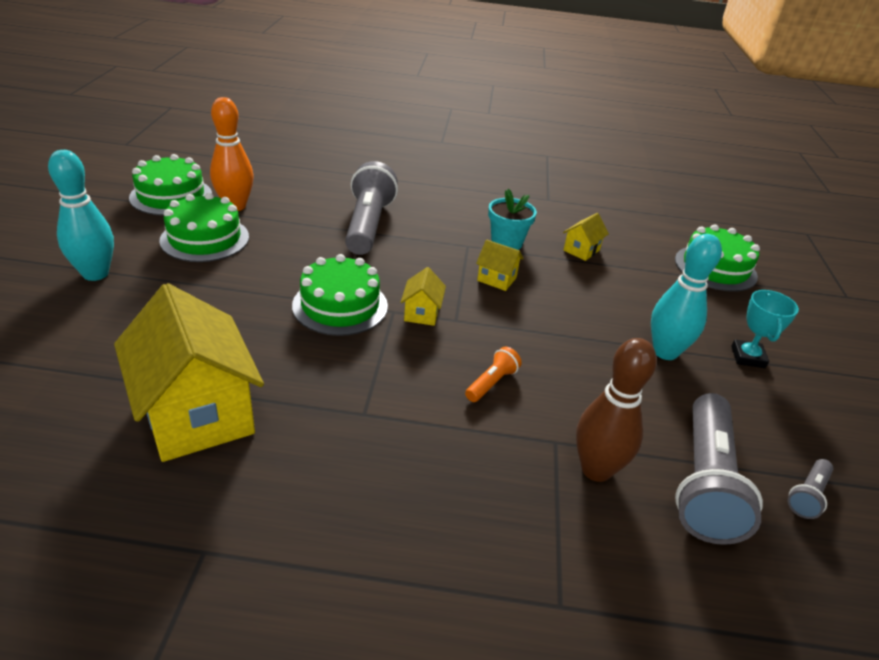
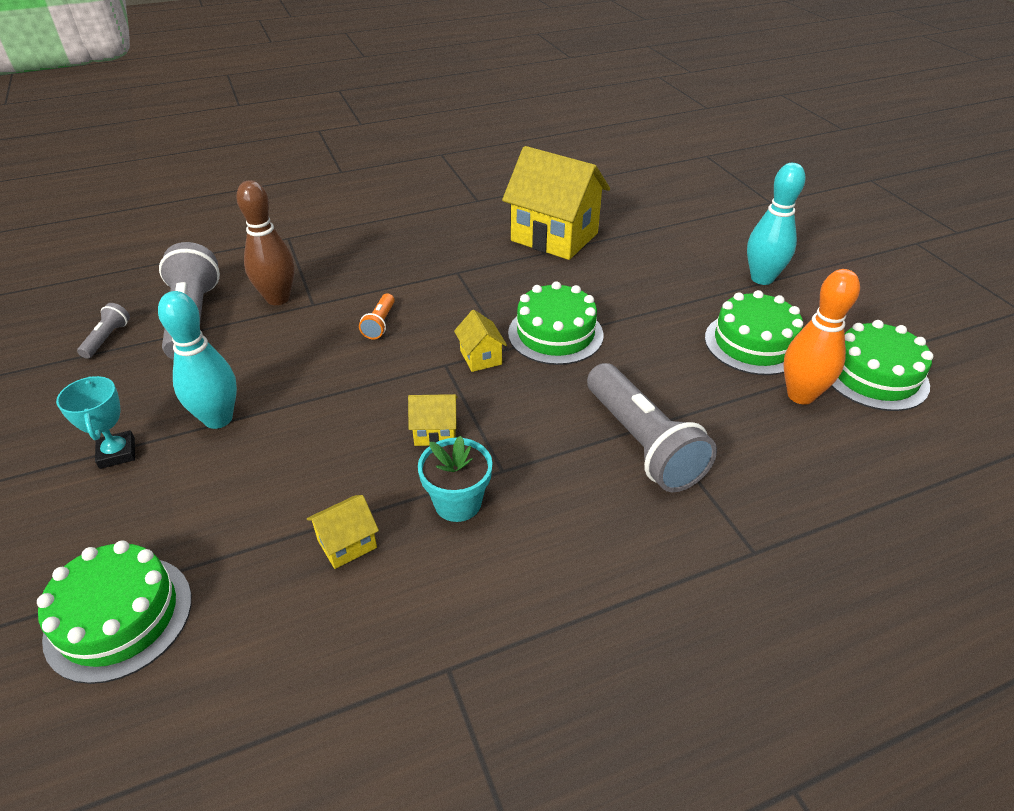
camera: 155 degrees right, 5 degrees up
(581, 250) = (347, 544): yellow house -> yellow house turned 45 degrees clockwise

